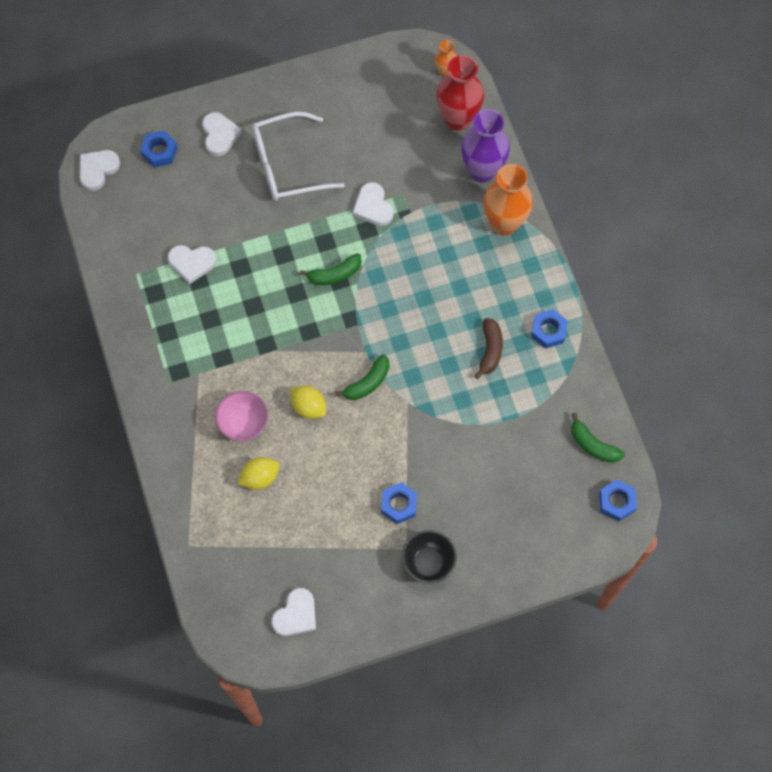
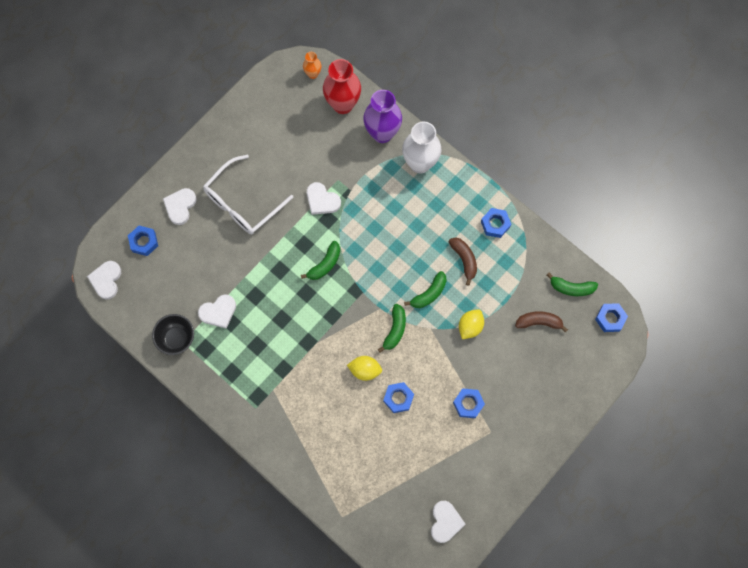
camera: 30 degrees left, 5 degrees up
(219, 135) = (180, 206): white heart -> white heart turned 120 degrees counterclockwise
(244, 424) = (327, 408): pink bowl -> none
(260, 477) = (362, 440): yellow lemon -> yellow lemon (470, 326)
(326, 456) = (398, 398): none -> blue nut
(428, 365) = (429, 293): none -> green banana
(428, 563) = (512, 433): black bowl -> black bowl (177, 338)
(504, 223) = (420, 163): orange vase -> white vase
(532, 461) = (539, 322): none -> brown banana

